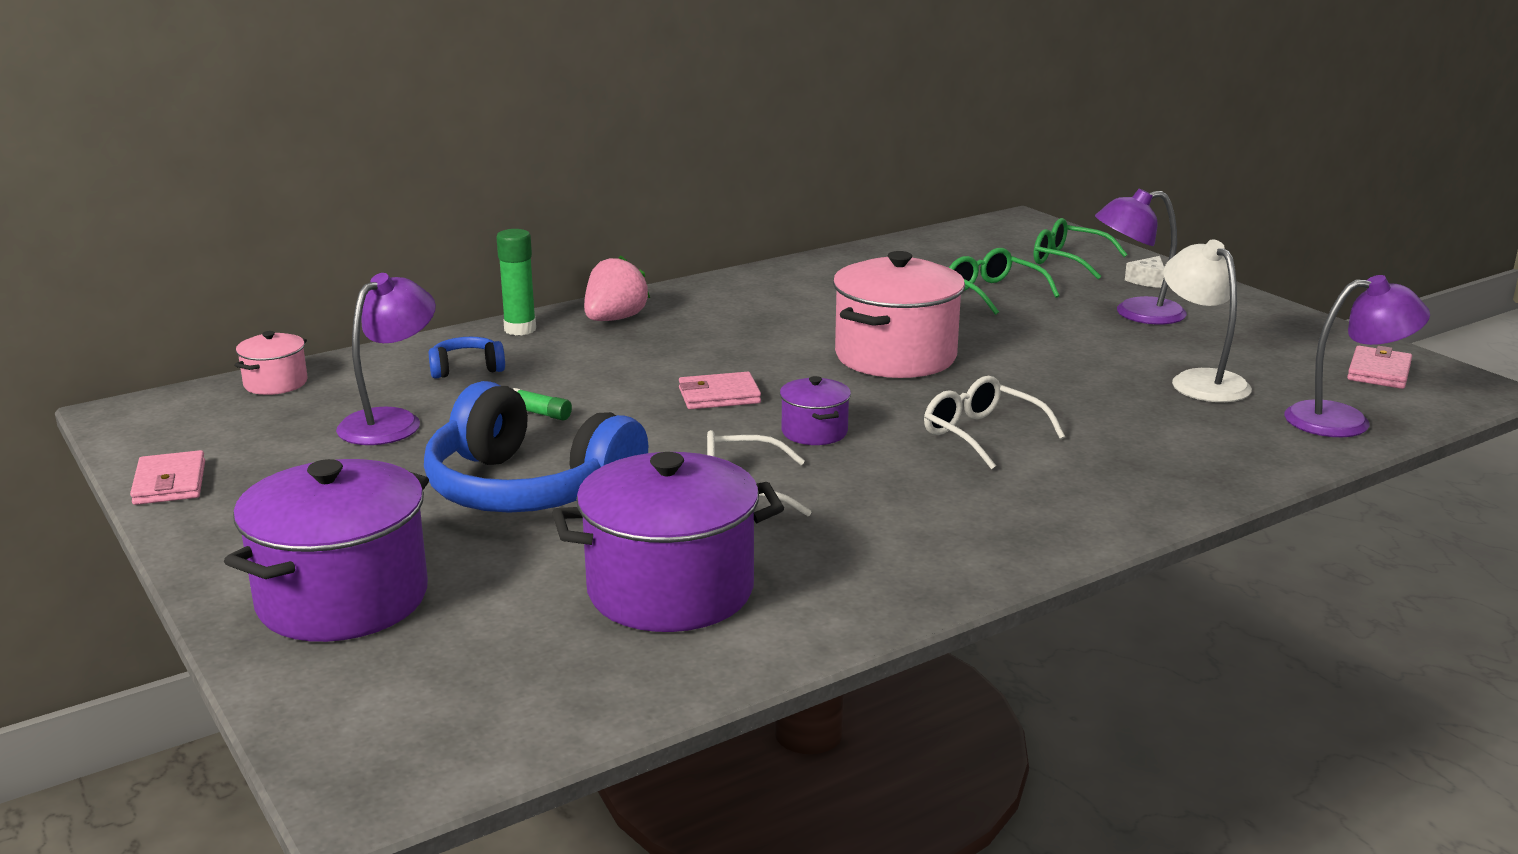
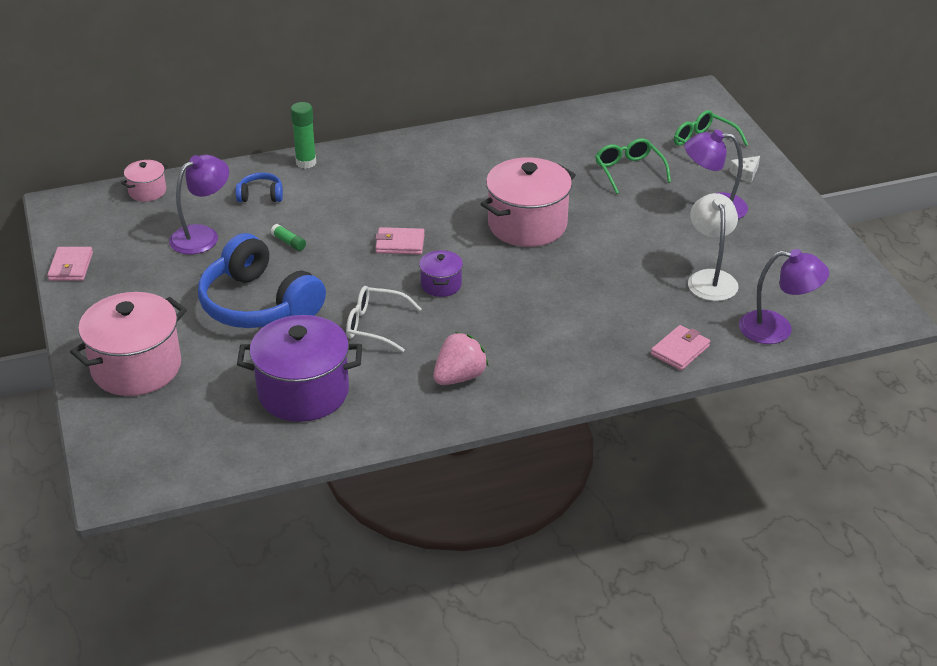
camera: 15 degrees right, 15 degrees up
(342, 599) = (136, 367): purple pot -> pink pot
(615, 319) = (368, 161): pink strawberry -> pink strawberry (459, 377)
(982, 434) = (540, 304): white glasses -> none
(1379, 372) = (836, 289): pink wallet -> pink wallet (680, 350)

